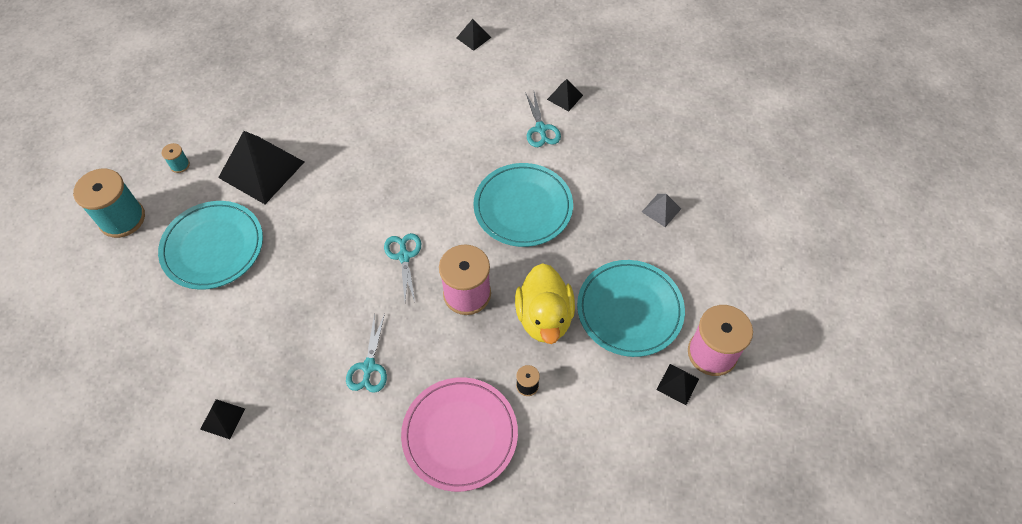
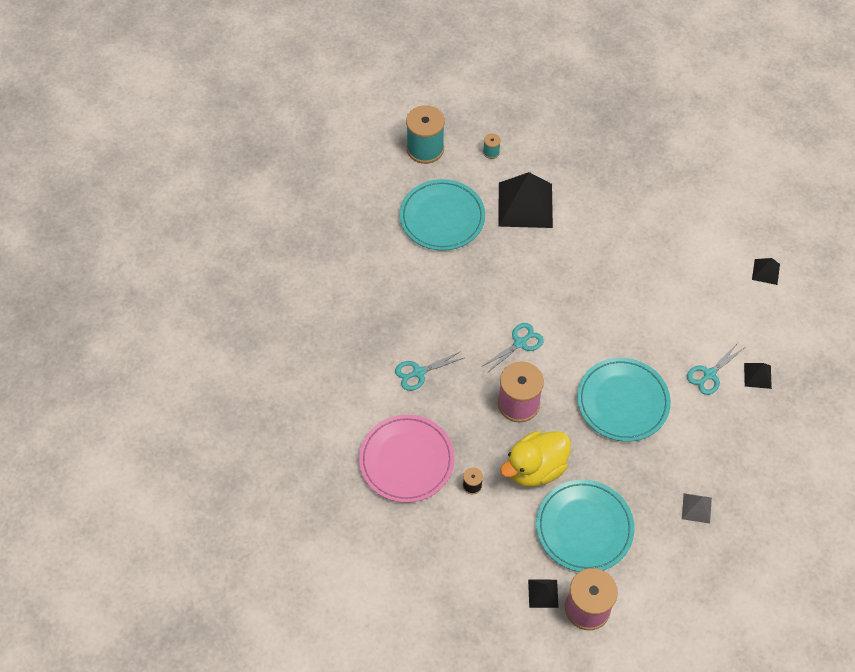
camera: 60 degrees right, 0 degrees up
(222, 419) = (326, 307): black pyramid -> none

